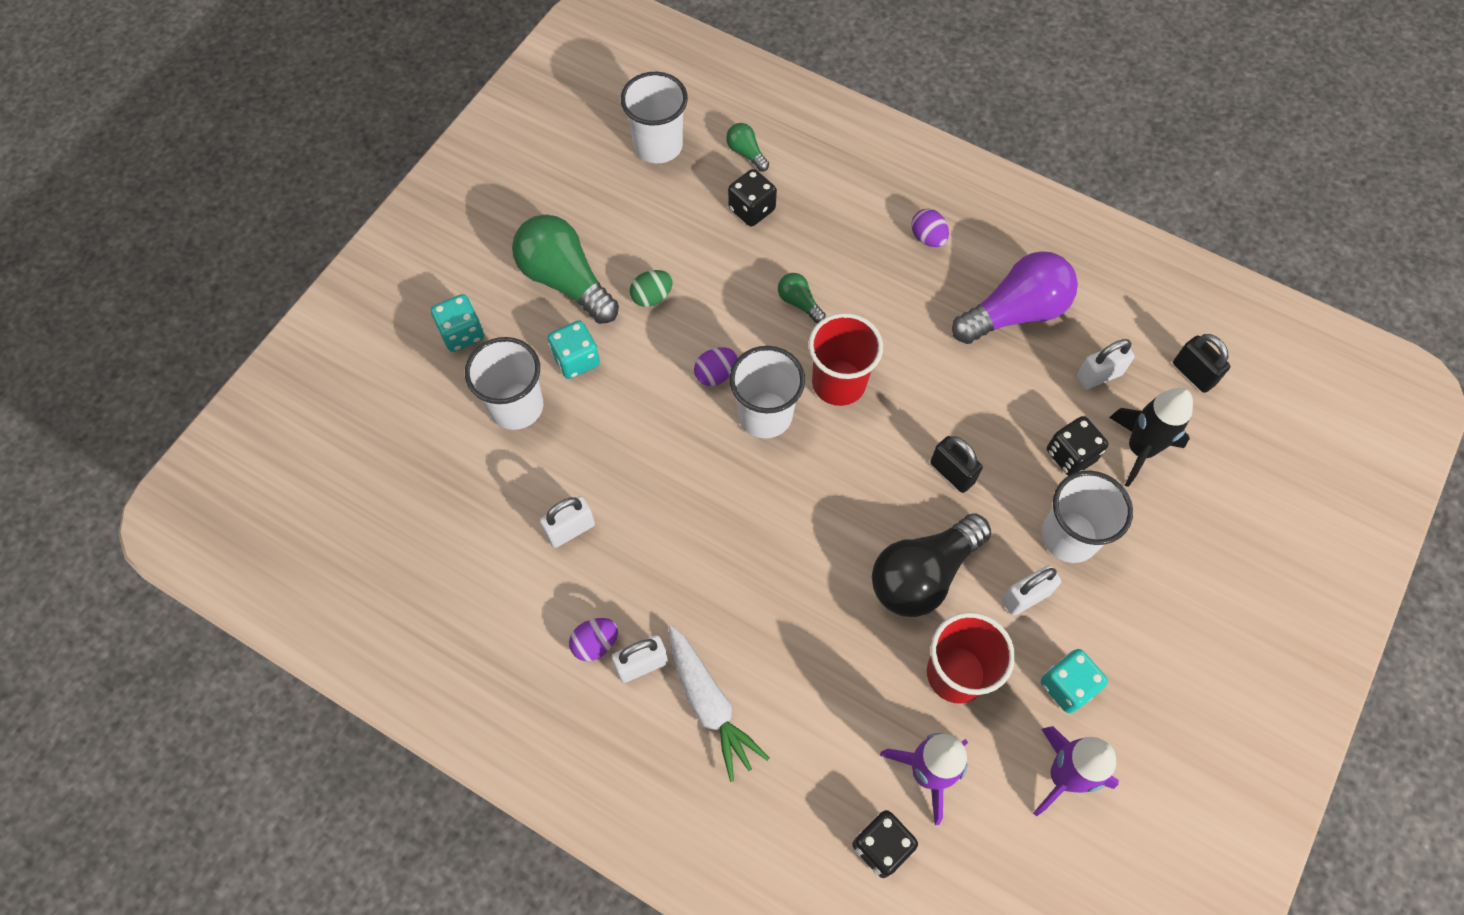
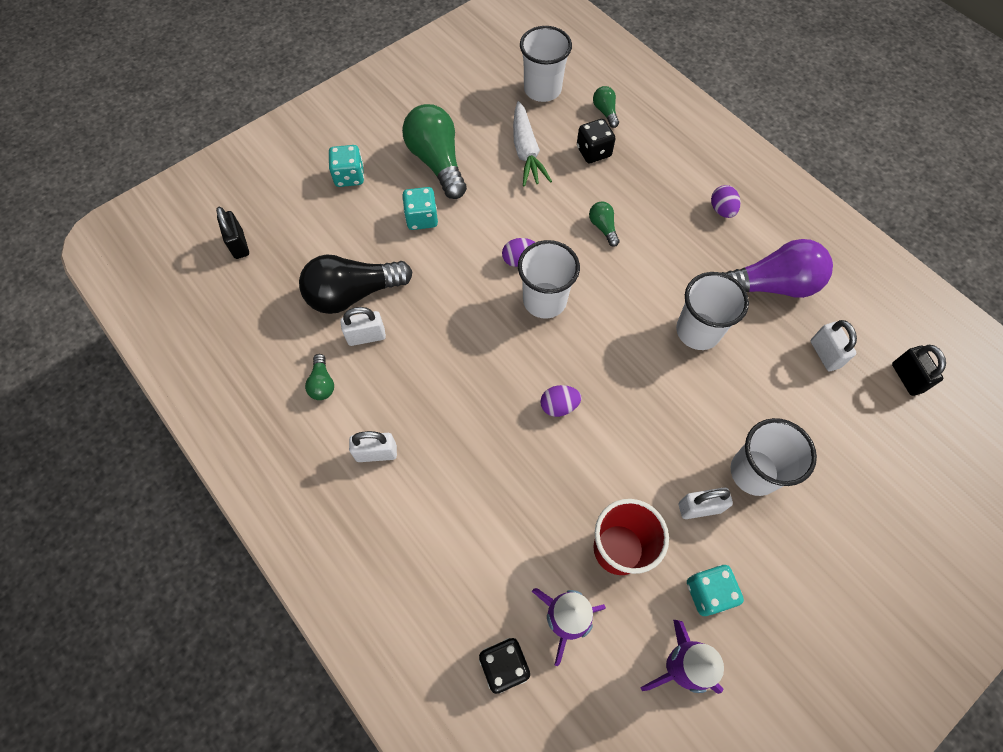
camera: 20 degrees right, 0 degrees up
(516, 406) = (365, 237): white cup -> white cup (698, 331)
(541, 605) = (322, 383): none -> green light bulb
(595, 643) = (349, 425): purple egg -> purple egg (559, 406)
(652, 297) = (495, 191): green egg -> none
(709, 705) = (414, 502): white carrot -> white carrot (526, 151)
(838, 383) = (610, 295): red cup -> none
(923, 575) = (621, 461): black light bulb -> black light bulb (353, 294)
(952, 473) = (675, 390): black padlock -> black padlock (239, 244)
(1071, 455) = (778, 408): black dice -> none
(1099, 375) = (825, 354): white padlock -> white padlock turned 75 degrees clockwise
(1140, 449) = (839, 422): black rocket -> none

